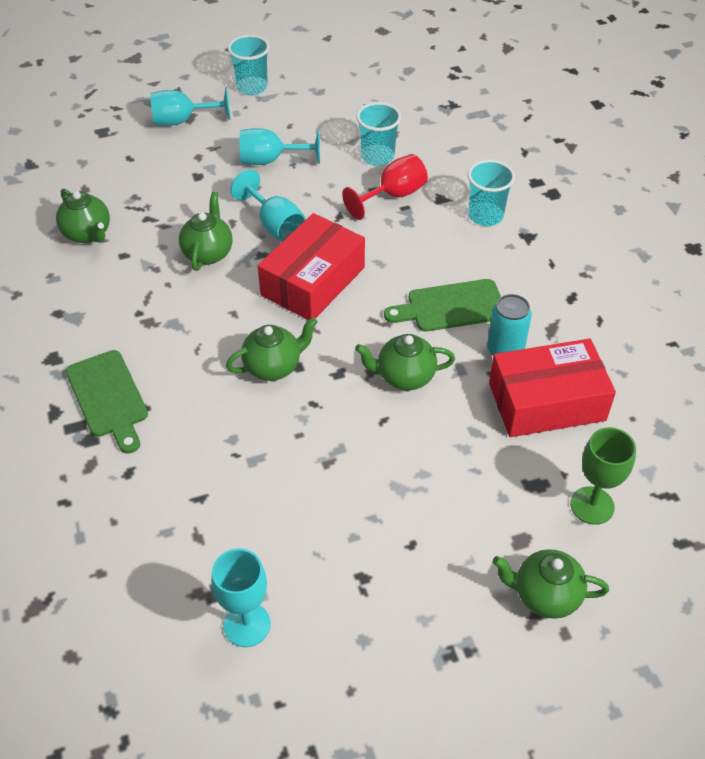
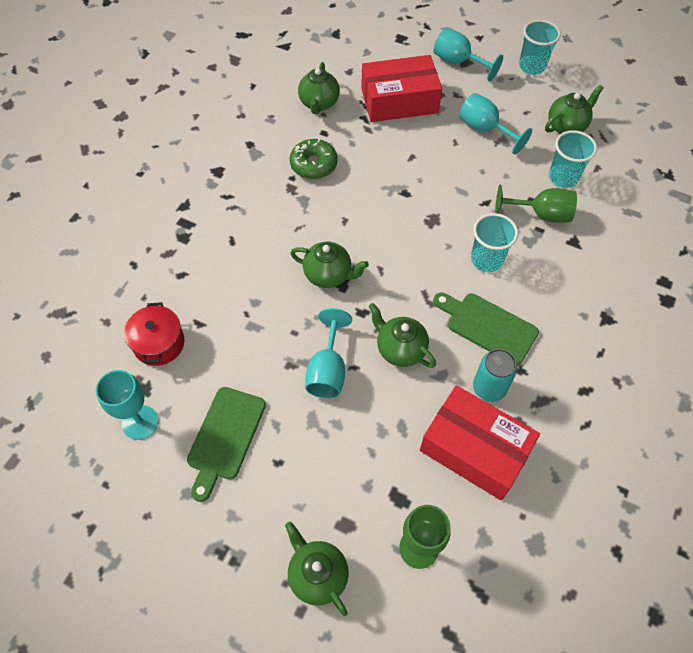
camera: 45 degrees right, 10 degrees up
(108, 397) = (220, 219): green cutting board -> green cutting board (225, 437)
(146, 288) = (313, 164): none -> green donut
(180, 546) = (159, 343): none -> red pot
(208, 253) = (374, 167): green teapot -> green teapot (566, 126)
(275, 225) = (436, 179): turquoise goblet -> turquoise goblet (327, 370)
(313, 281) = (416, 236): red box -> red box (399, 101)
(393, 195) = (541, 214): red goblet -> green goblet
(485, 216) = (592, 279): turquoise cup -> turquoise cup (486, 260)

